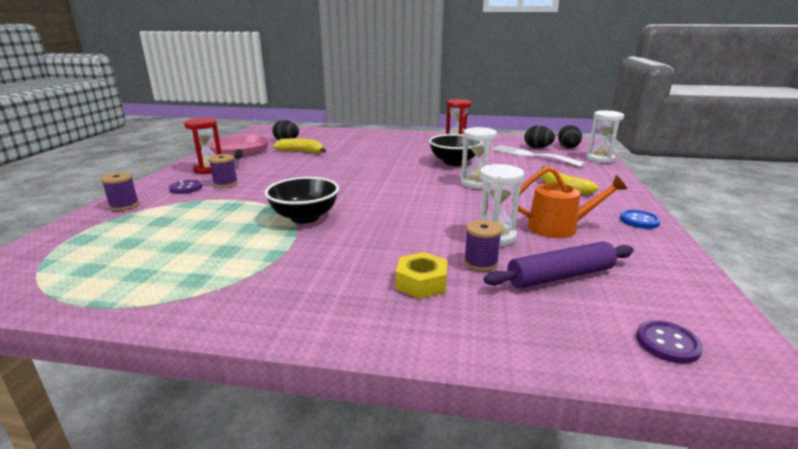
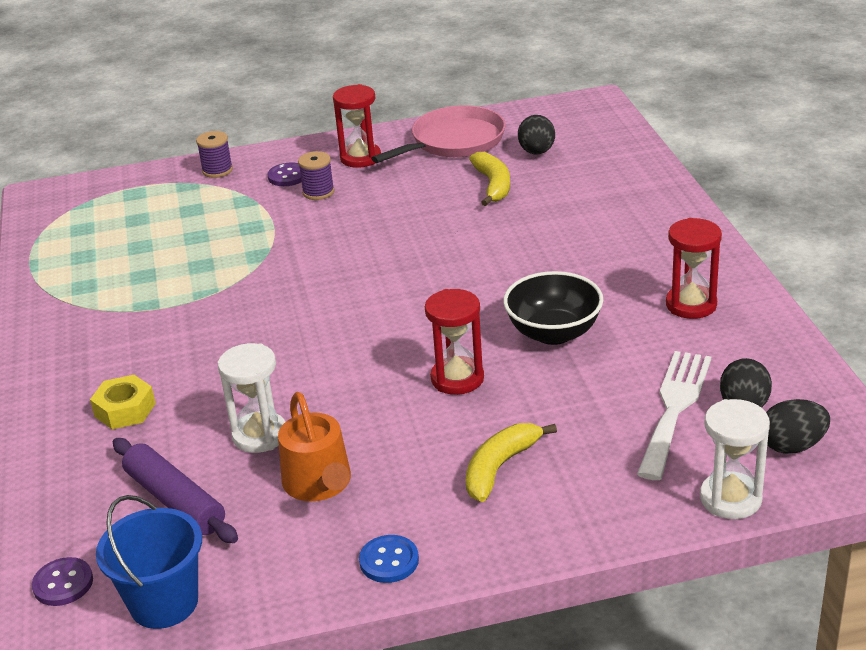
camera: 70 degrees right, 10 degrees up
(305, 217) = (247, 285): black bowl -> none
(476, 183) = (457, 379): white hourglass -> red hourglass
(480, 263) = (184, 438): purple spool -> none
(688, 296) = (164, 603): none -> blue bucket

